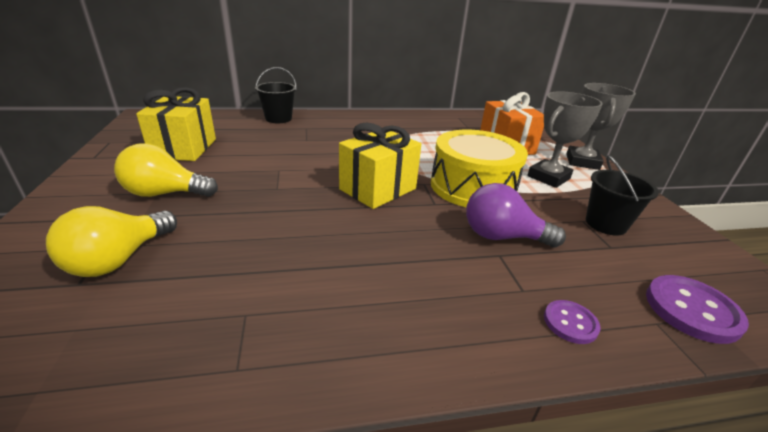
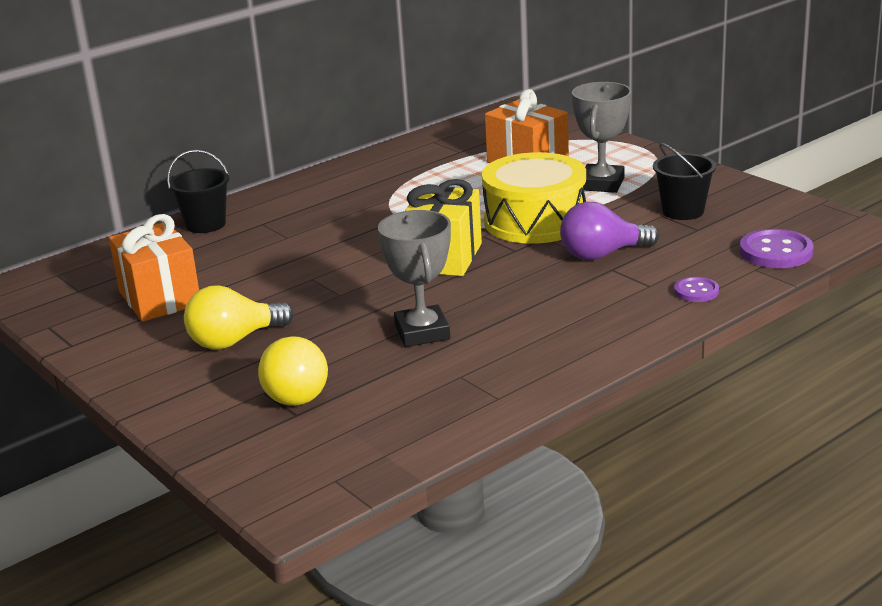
camera: 25 degrees left, 5 degrees down
(184, 148) = (159, 298): yellow gift -> orange gift
(582, 162) = (624, 153): grey trophy -> grey trophy (422, 332)

